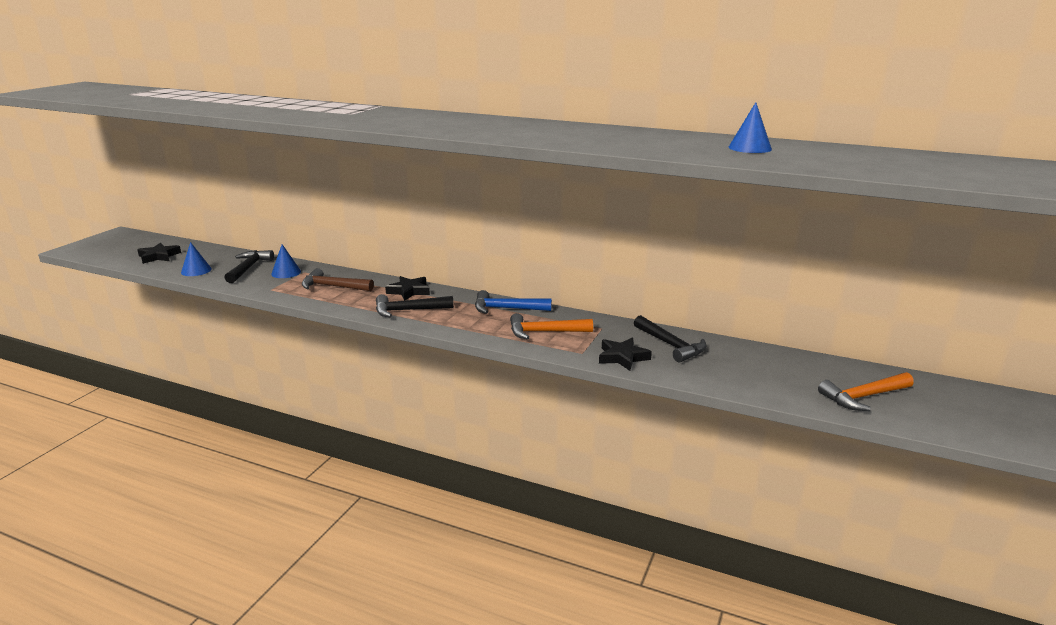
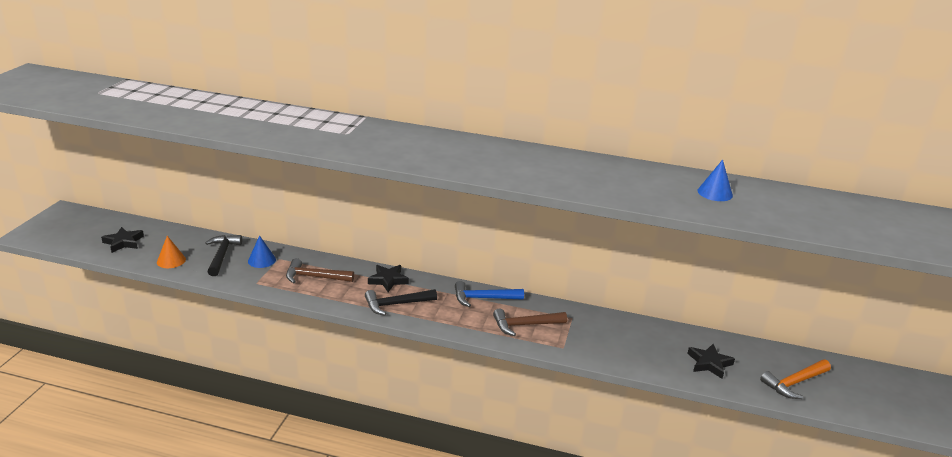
camera: 10 degrees left, 5 degrees up
(196, 270) = (171, 260): blue cone -> orange cone
(545, 332) = (525, 325): orange hammer -> brown hammer
(622, 357) = (598, 351): black star -> black star (709, 363)
(670, 345) = (634, 335): black hammer -> none

